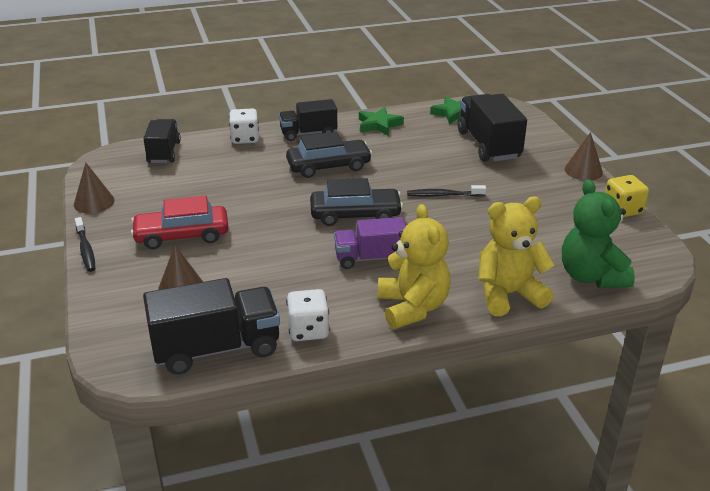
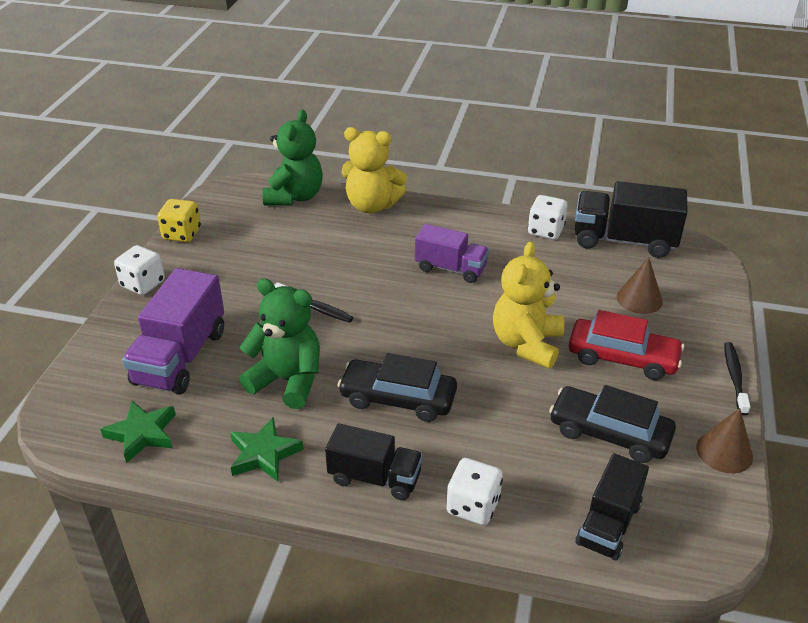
camera: 150 degrees left, 5 degrees up
(355, 215) = (425, 317): black car -> black car (609, 433)
(407, 154) = (287, 380): none -> green teddy bear
(412, 307) = (453, 220): yellow teddy bear -> yellow teddy bear (527, 344)
(488, 145) = (180, 357): black truck -> purple truck
(583, 170) = (143, 284): brown cone -> white dice

